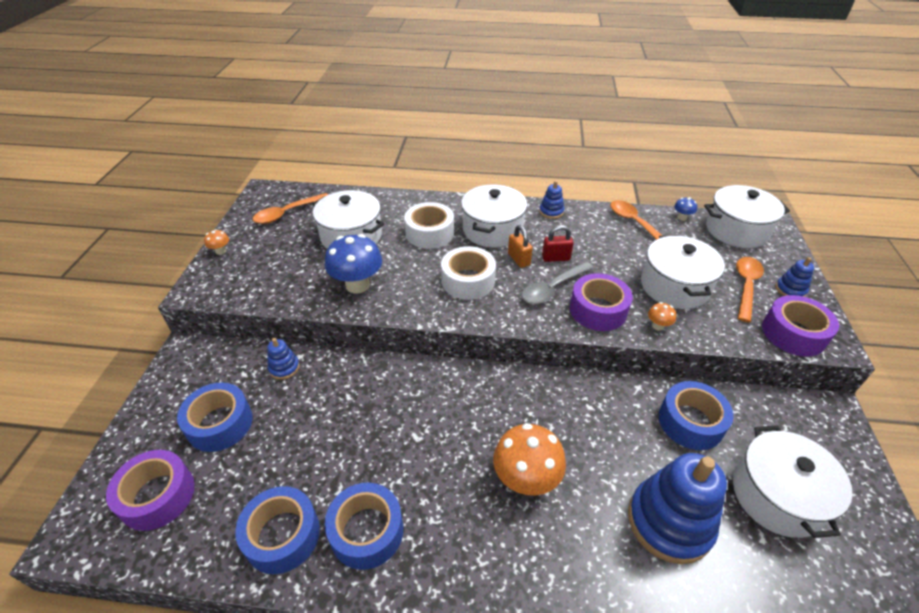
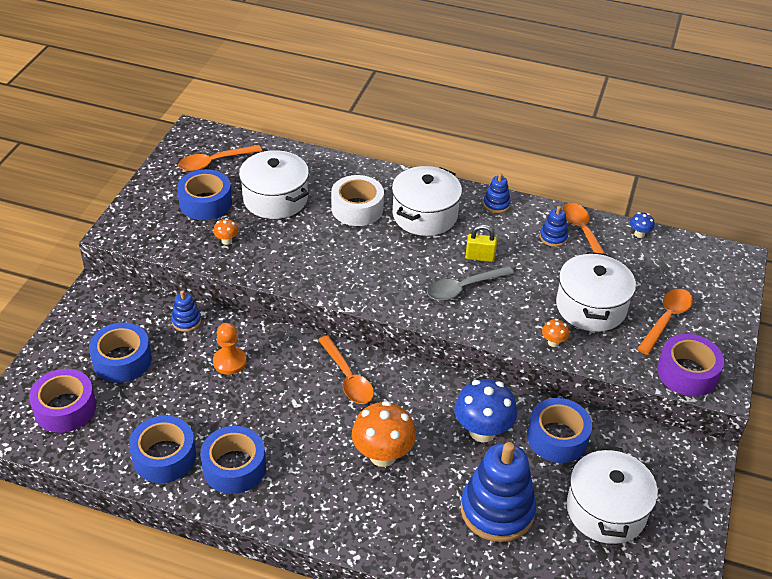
camera: 10 degrees right, 0 degrees up
(220, 251) = (142, 194): orange mushroom -> orange mushroom (226, 241)
(285, 249) = (205, 203): none -> blue tape
(337, 403) = (230, 362): none -> orange pawn
(357, 285) = (270, 252): blue mushroom -> blue mushroom (482, 431)
(463, 398) = (347, 378): none -> orange spoon
(468, 281) = (381, 266): white tape -> none
(518, 259) = (440, 252): orange padlock -> none
(555, 258) = (480, 257): red padlock -> yellow padlock
(598, 310) = (500, 317): purple tape -> none
(736, 230) = (693, 258): white pot -> none
(790, 290) = (712, 331): blue stacking toy -> blue stacking toy (553, 237)

